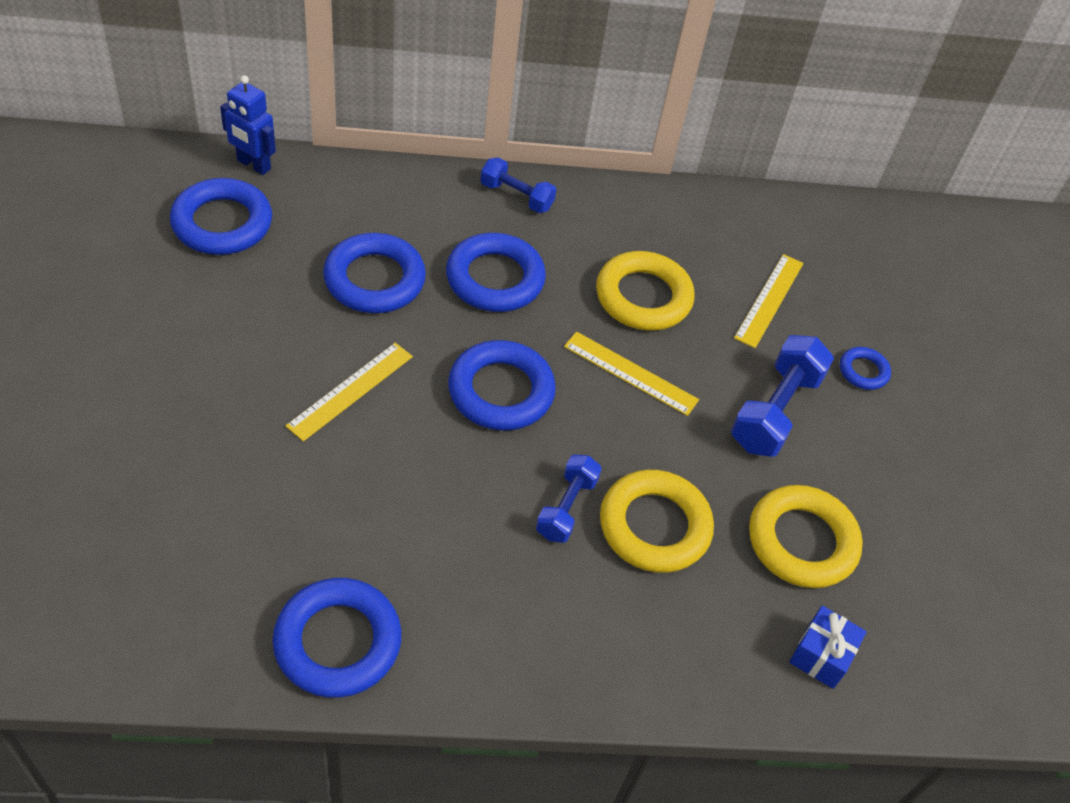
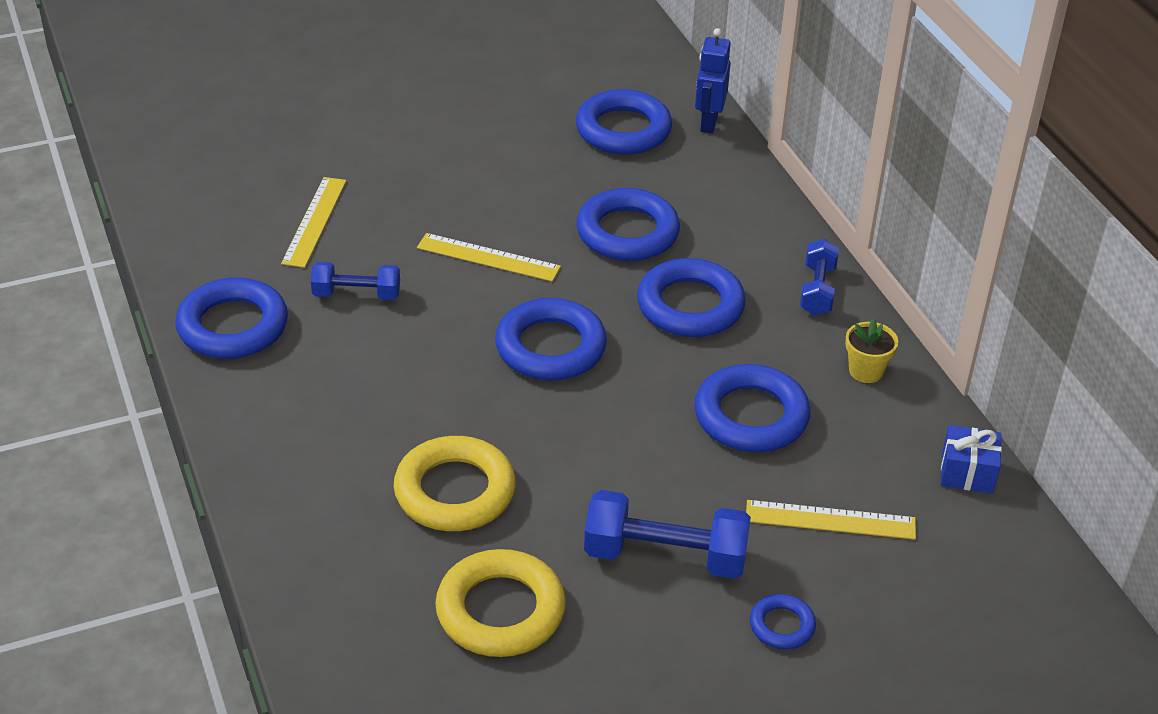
camera: 75 degrees right, 10 degrees down
(566, 507) = (441, 425): blue dumbbell -> blue dumbbell (356, 294)
(622, 211) = (866, 371): none -> yellow flower pot
(630, 373) = (637, 430): yellow ruler -> yellow ruler (314, 221)
(643, 297) = (751, 416): yellow ring -> blue ring
(821, 655) = (367, 651): blue gift -> blue gift (967, 472)

